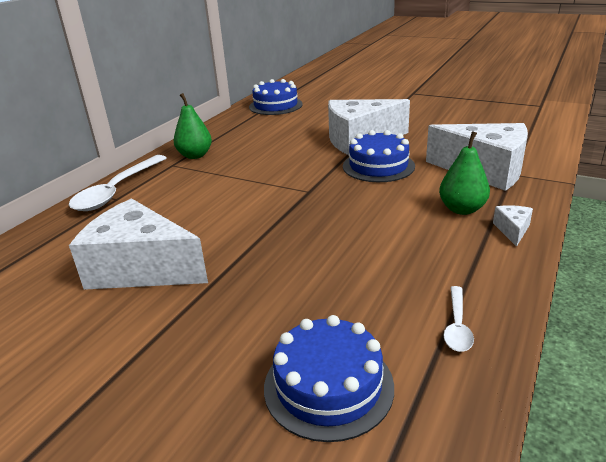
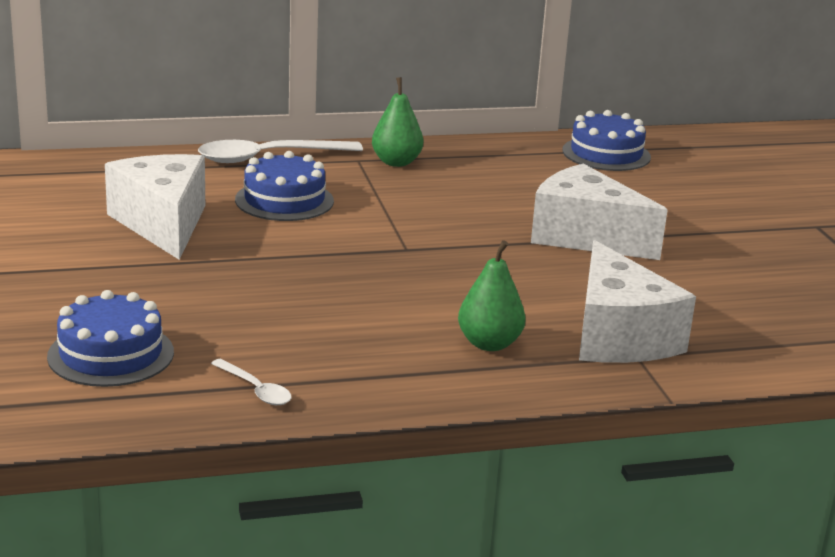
camera: 45 degrees right, 5 degrees down
(378, 166) = (528, 268): blue cake -> blue cake (284, 200)
(457, 326) = (256, 390): white spoon -> white spoon turned 105 degrees counterclockwise
(512, 230) = (480, 383): white cheese -> none

